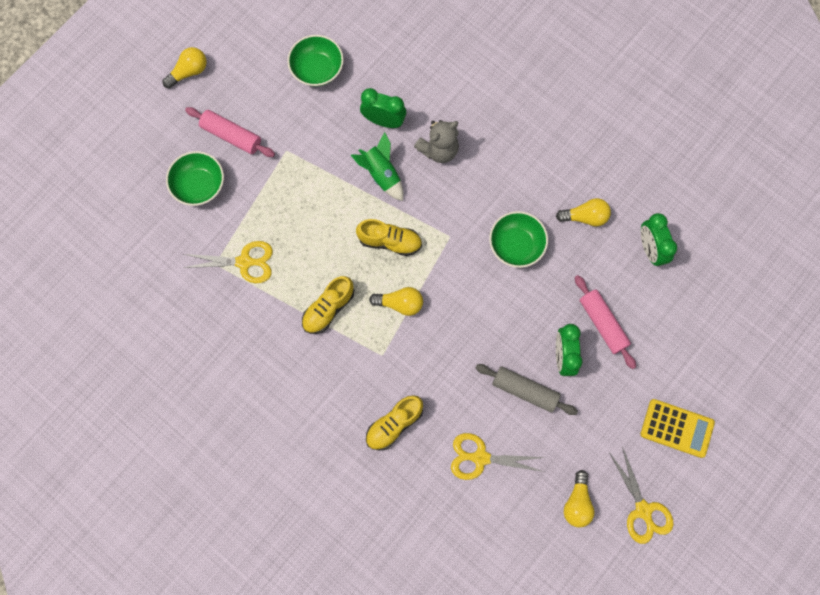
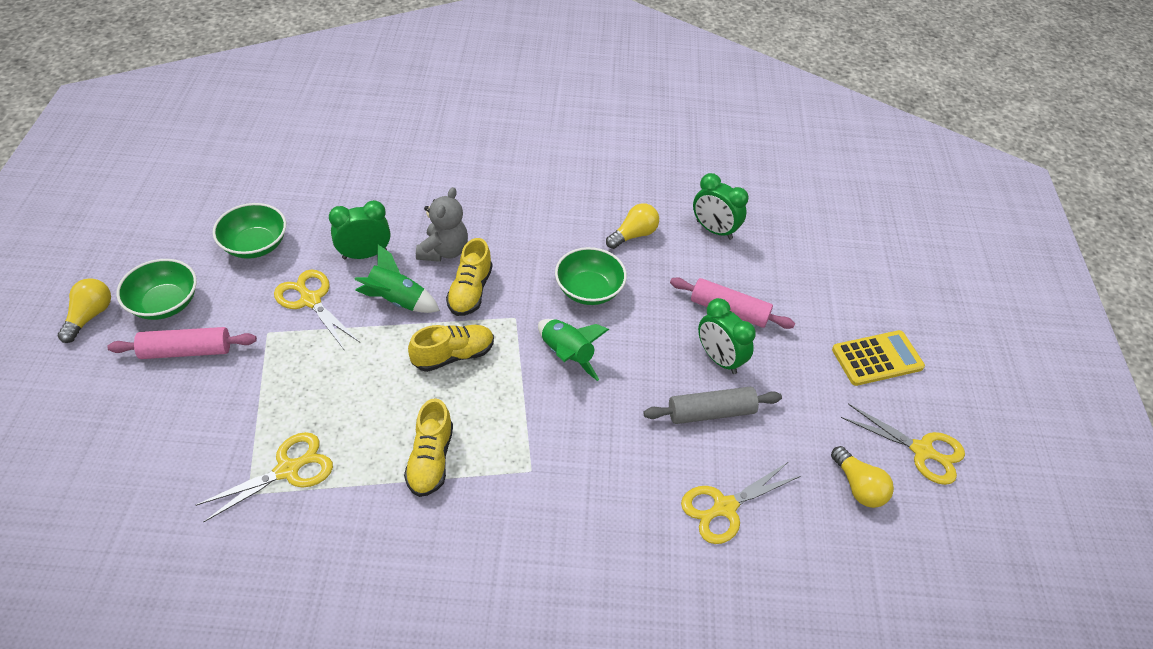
camera: 40 degrees left, 25 degrees down
(199, 185) = (173, 421): green bowl -> green bowl (165, 303)
(327, 140) = (311, 300): none -> yellow scissors
(394, 424) = (602, 535): yellow shoe -> yellow shoe (470, 291)
(400, 303) = (510, 407): yellow light bulb -> none
(463, 287) = (566, 355): none -> green rocket

